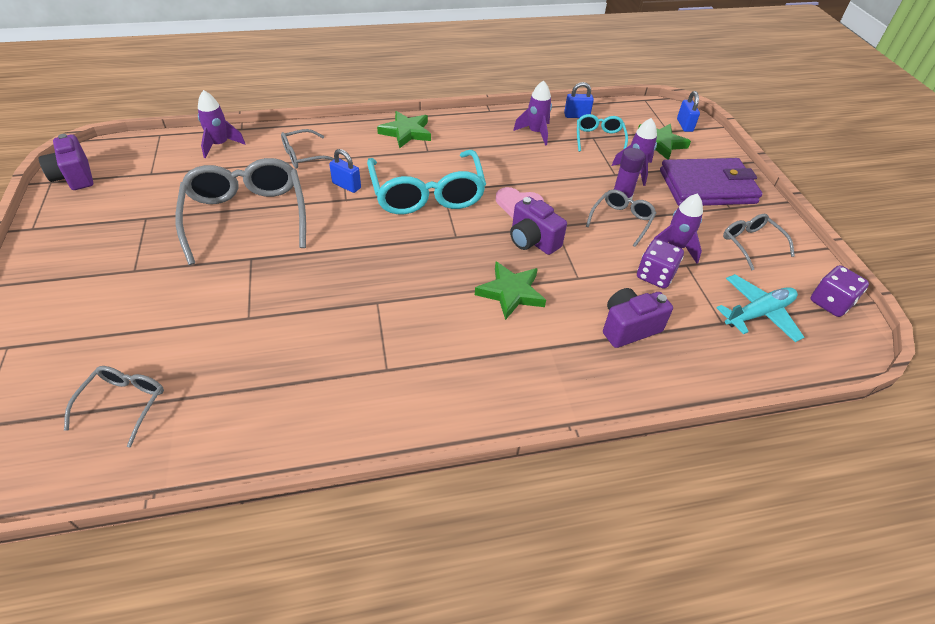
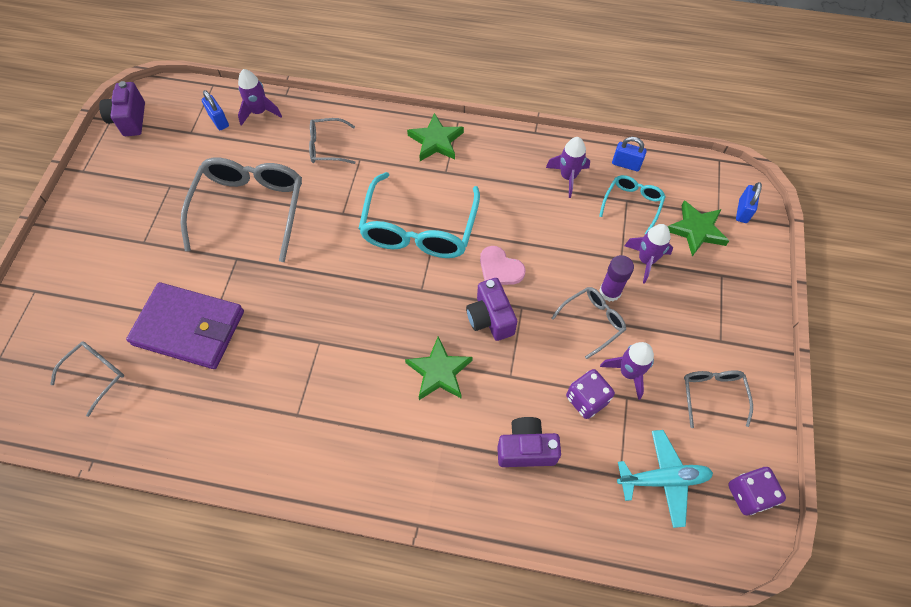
camera: 25 degrees right, 15 degrees up
(346, 186) = (350, 196): blue padlock -> blue padlock (219, 120)
(707, 187) = (713, 306): purple wallet -> purple wallet (189, 328)

